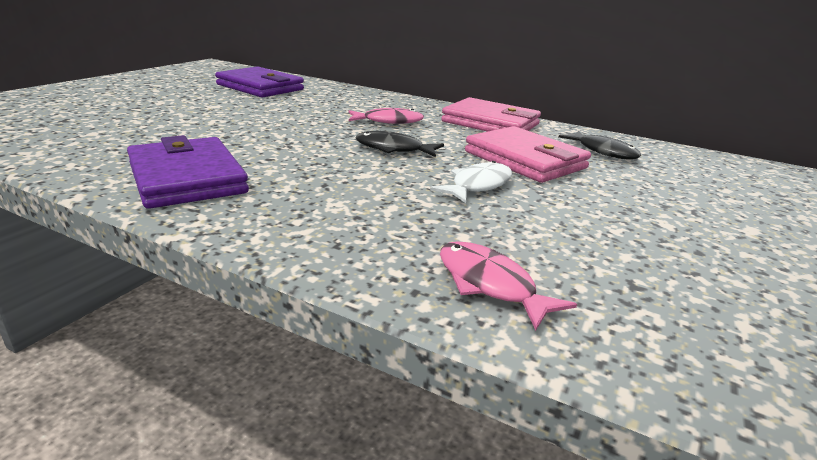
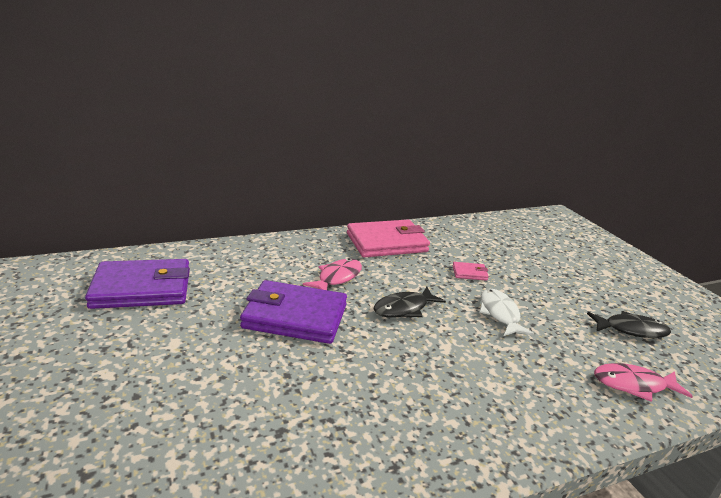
camera: 50 degrees left, 0 degrees up
(187, 178) = (383, 440): purple wallet -> purple wallet (295, 316)
(525, 160) = (469, 273): pink wallet -> pink wallet, size x0.43
(603, 151) = (477, 240): black fish -> black fish (631, 330)

